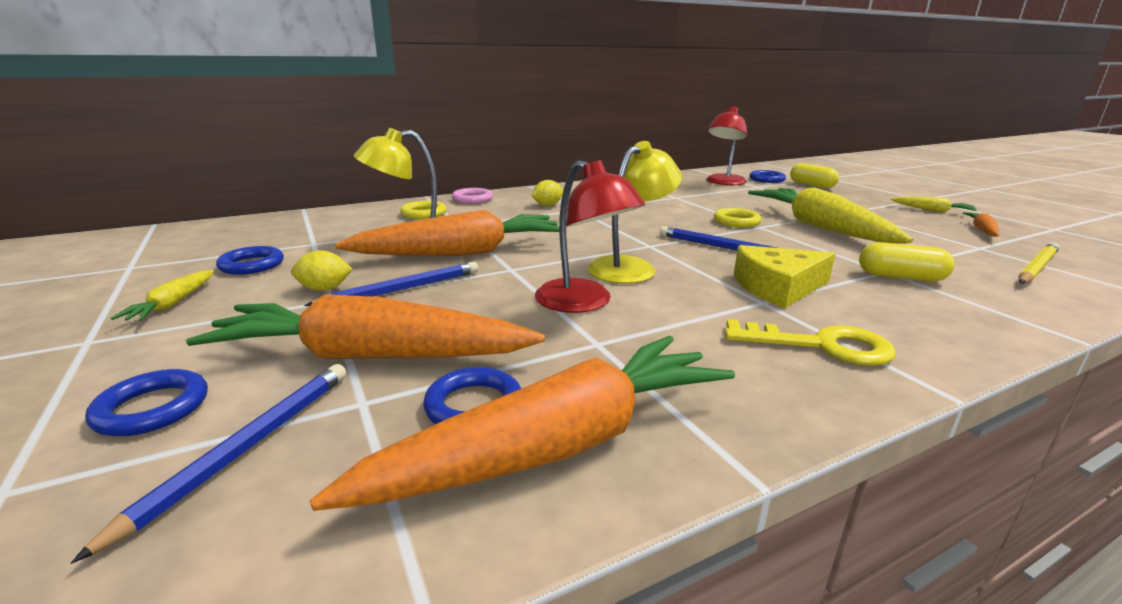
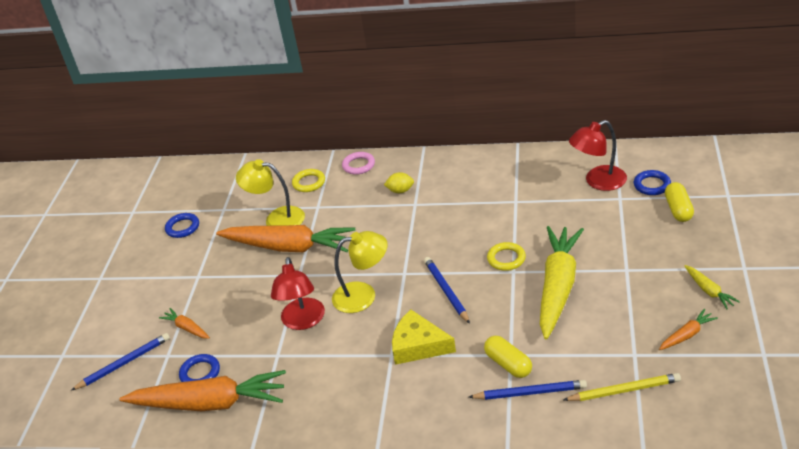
camera: 40 degrees right, 15 degrees up
(152, 408) = (107, 331): blue ring -> none
(173, 304) = (137, 257): yellow carrot -> none
(324, 289) = (200, 265): yellow lemon -> none
(372, 356) = (187, 328): orange carrot -> orange carrot, size x0.43
(402, 289) = (233, 277): blue pencil -> blue pencil (530, 393)
(821, 345) = (370, 397): yellow key -> none

